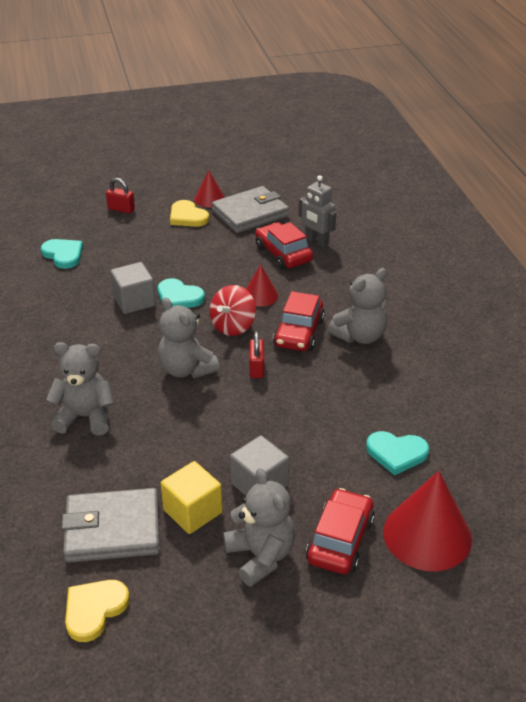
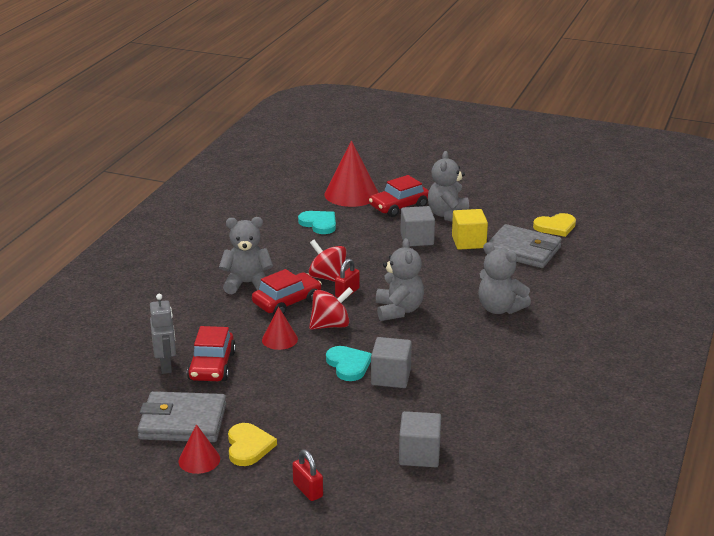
camera: 145 degrees left, 10 degrees down
(63, 255) = (419, 454): turquoise heart -> grey cube
(295, 378) = (328, 278): none -> red spinning top

